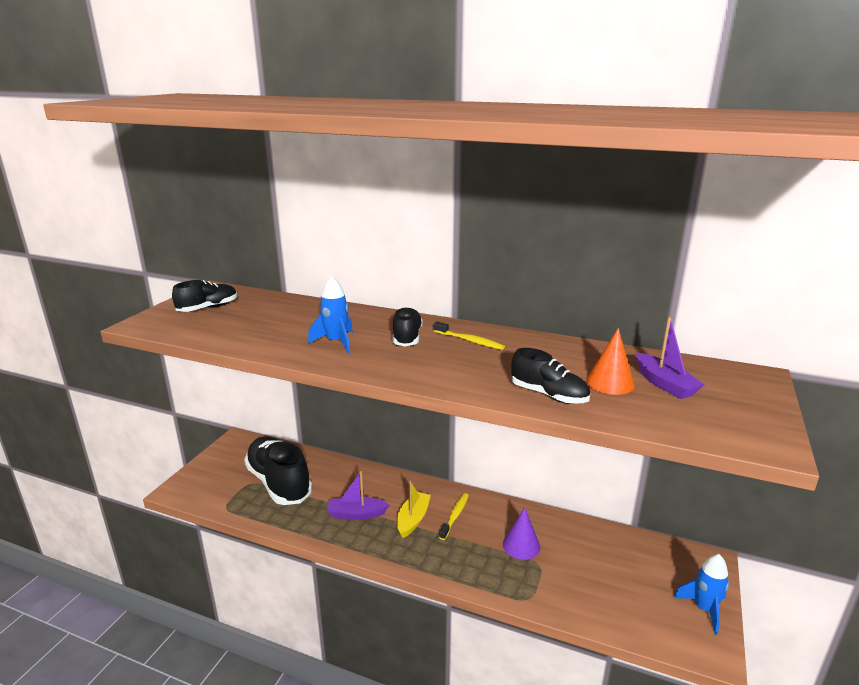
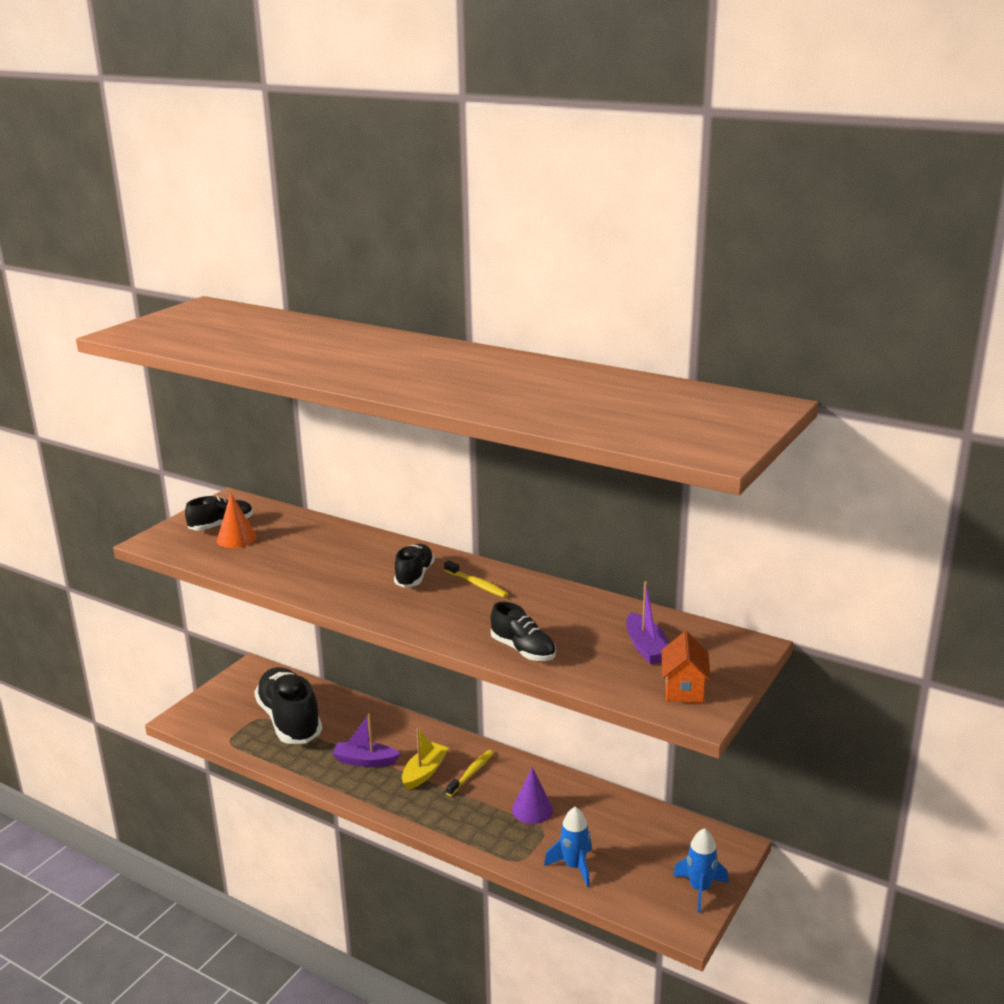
camera: 10 degrees right, 0 degrees up
(336, 342) = (340, 576): blue rocket -> blue rocket (574, 866)
(610, 383) = (592, 642): orange cone -> orange cone (236, 539)
(733, 420) = (684, 689): none -> orange house

